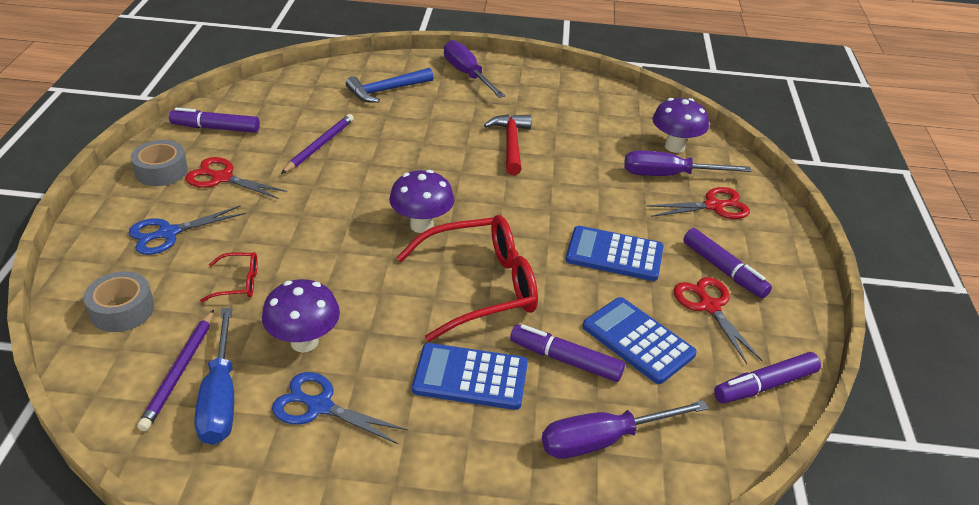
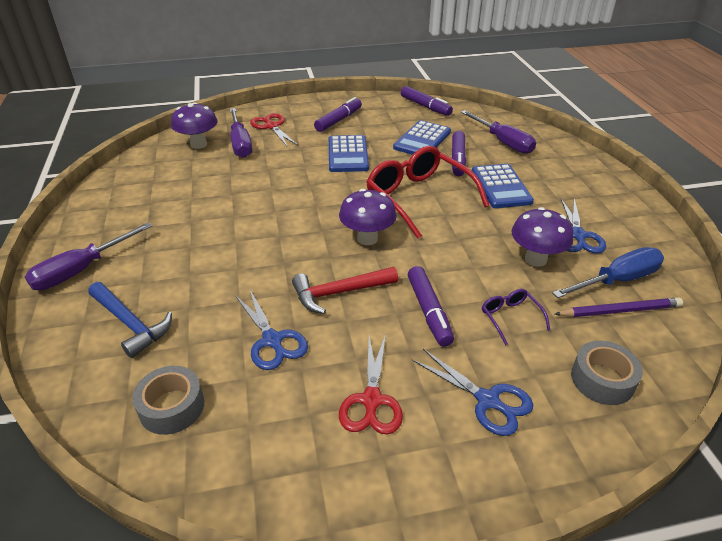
camera: 105 degrees left, 0 degrees up
(161, 171) = (389, 470): grey tape -> grey tape (172, 407)
(215, 128) = (268, 460): purple marker -> purple marker (429, 311)
(238, 283) = (510, 317): red glasses -> purple glasses
(319, 146) = (272, 340): purple pencil -> blue scissors
(511, 144) = (222, 217): red hammer -> red hammer (339, 293)
(709, 306) = (375, 122): red scissors -> none

